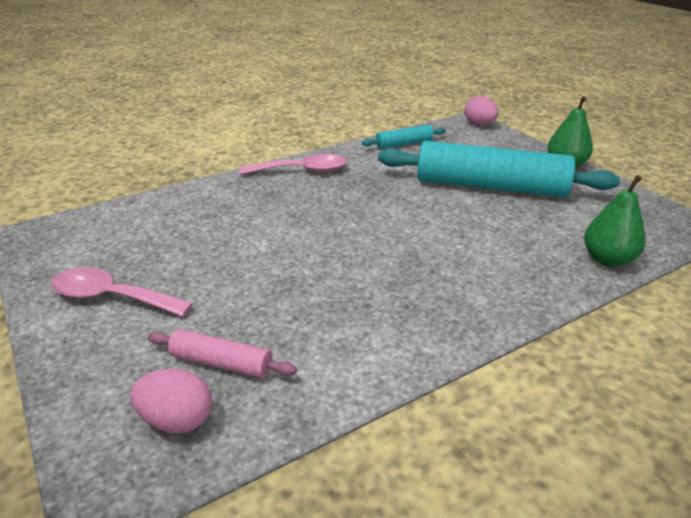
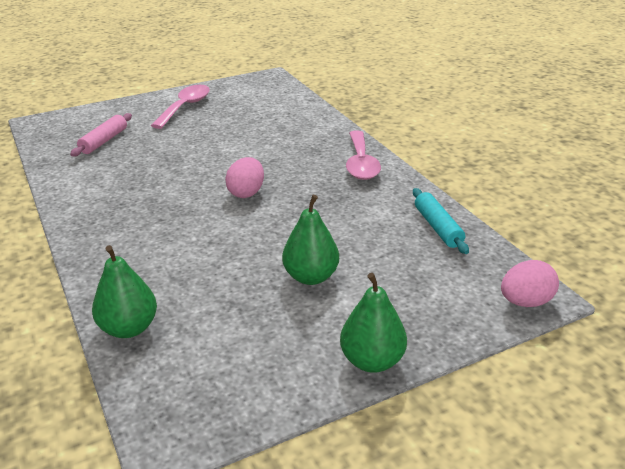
camera: 95 degrees right, 0 degrees up
(177, 420) = (68, 133): pink egg -> pink egg (246, 193)
(490, 187) = (311, 277): turquoise rolling pin -> green pear

